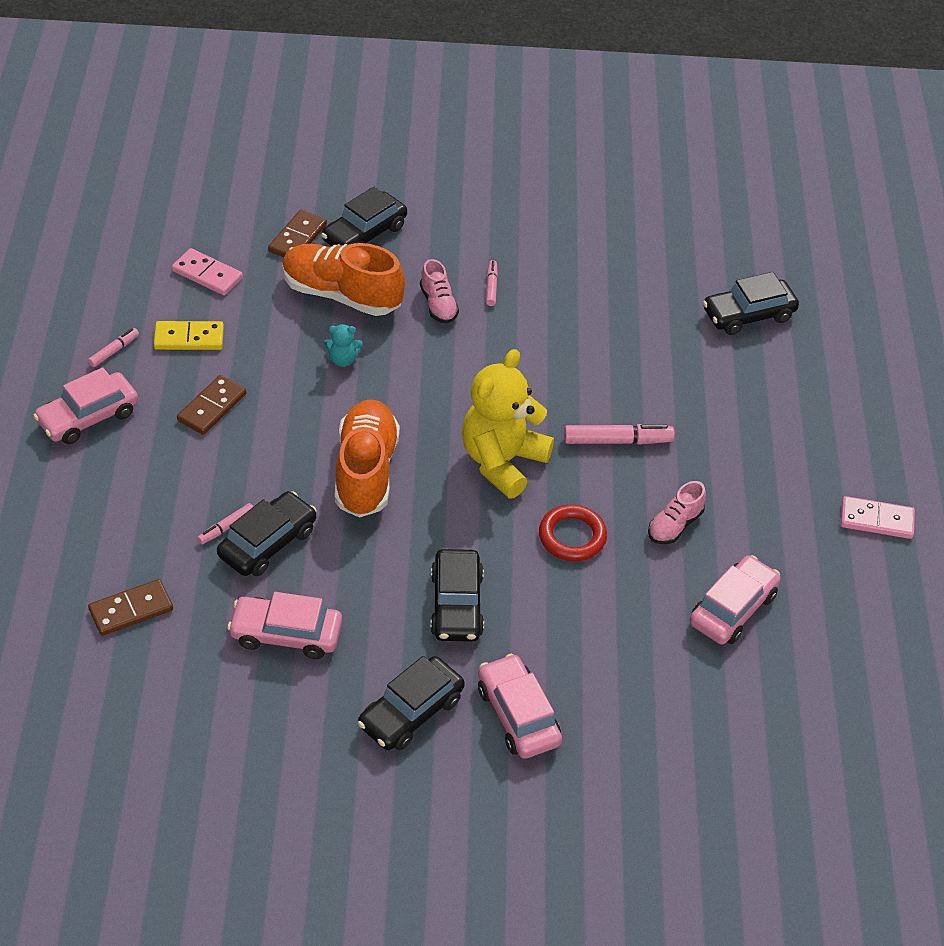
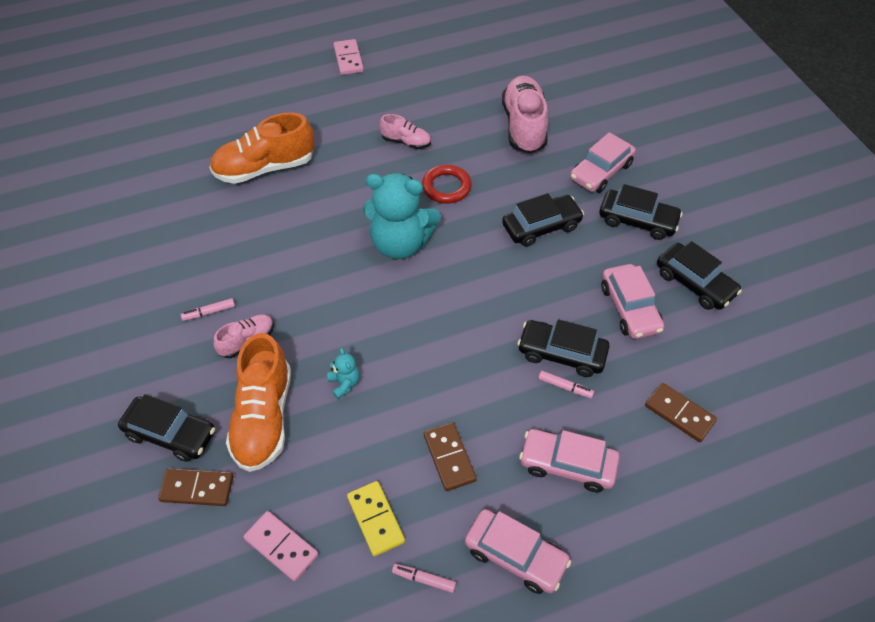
camera: 110 degrees left, 5 degrees up
(207, 274) = (281, 547): pink domino -> pink domino turned 60 degrees counterclockwise
(212, 407) = (449, 457): brown domino -> brown domino turned 60 degrees clockwise
(365, 471) = (457, 320): orange shoe -> orange shoe (265, 168)
(502, 461) = (400, 243): yellow teddy bear -> turquoise teddy bear
(617, 441) = (345, 188): pink marker -> none
(648, 666) = (524, 126): none -> pink shoe
(732, 609) = (456, 102): pink car -> pink car (567, 465)
(748, 315) = (181, 153): black car -> black car (695, 283)

